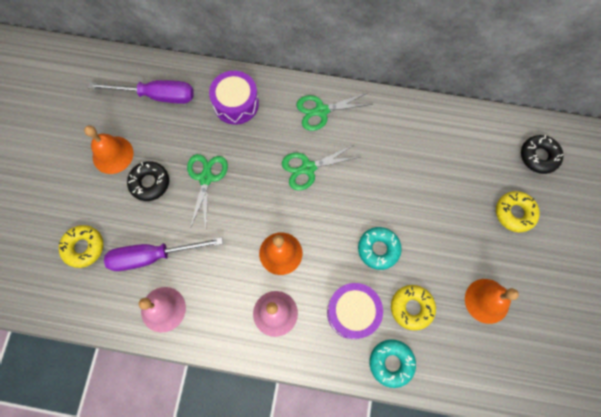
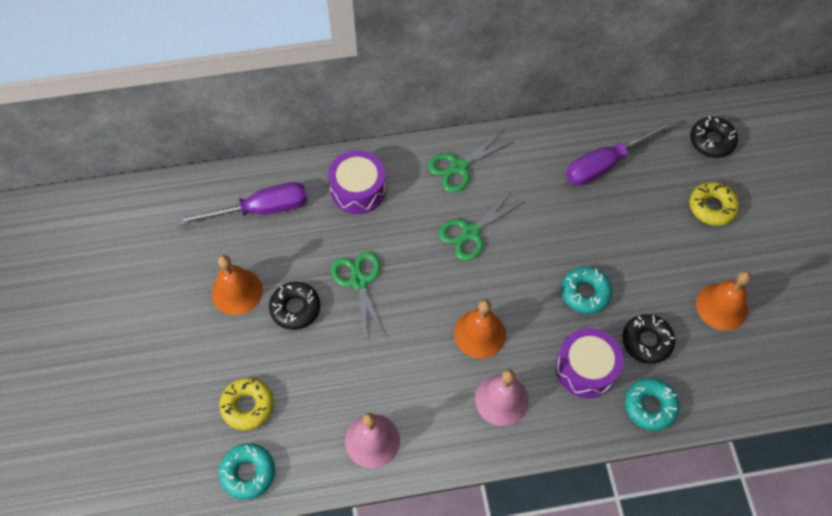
camera: 20 degrees left, 10 degrees down
(62, 300) = (248, 473): none -> turquoise donut
(153, 256) = (334, 387): purple screwdriver -> purple screwdriver (605, 164)
(411, 308) = (647, 341): yellow donut -> black donut

